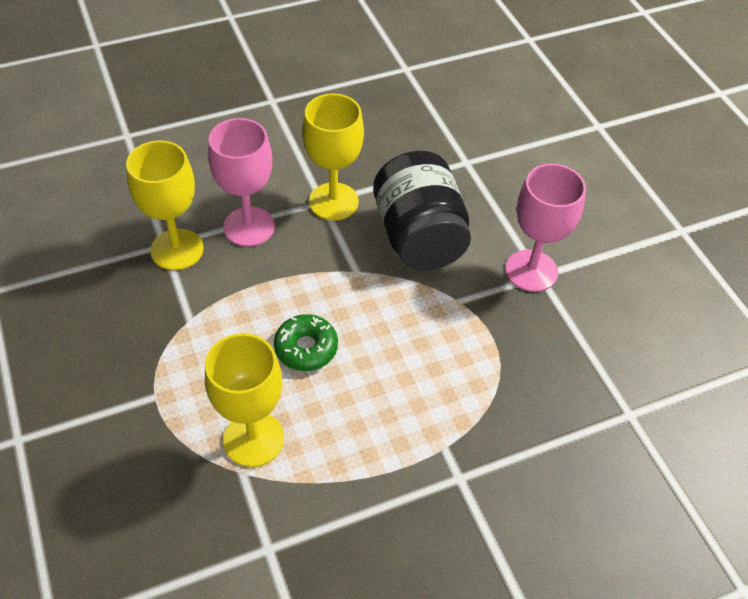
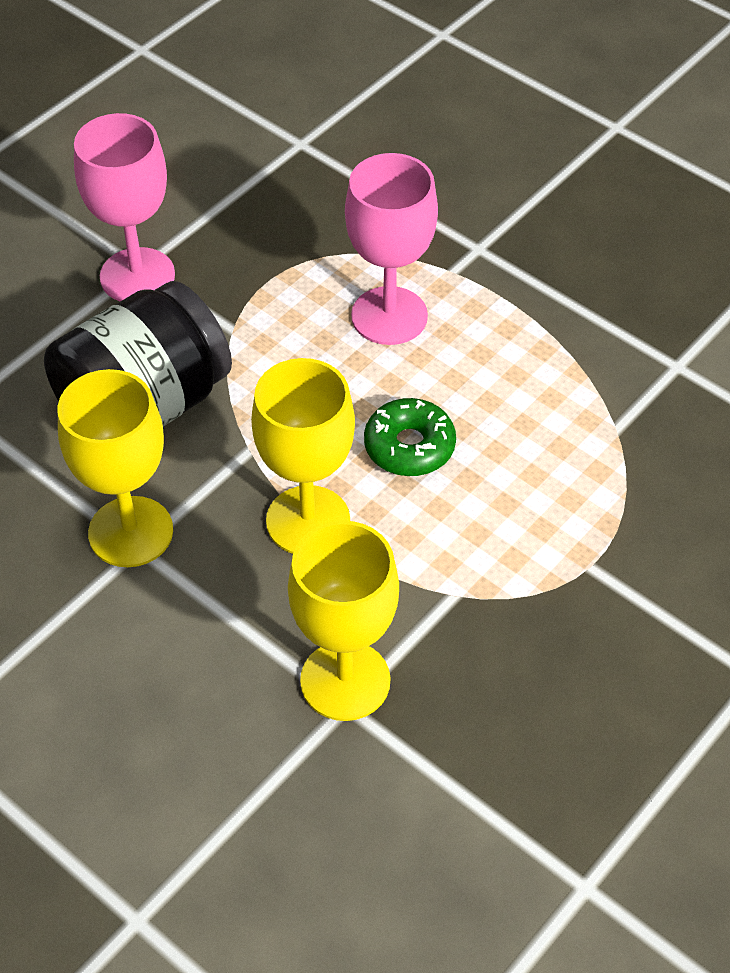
camera: 115 degrees left, 0 degrees up
(249, 227) = (244, 612): pink goblet -> pink goblet (389, 316)
(253, 439) = (568, 437): yellow goblet -> yellow goblet (308, 521)

